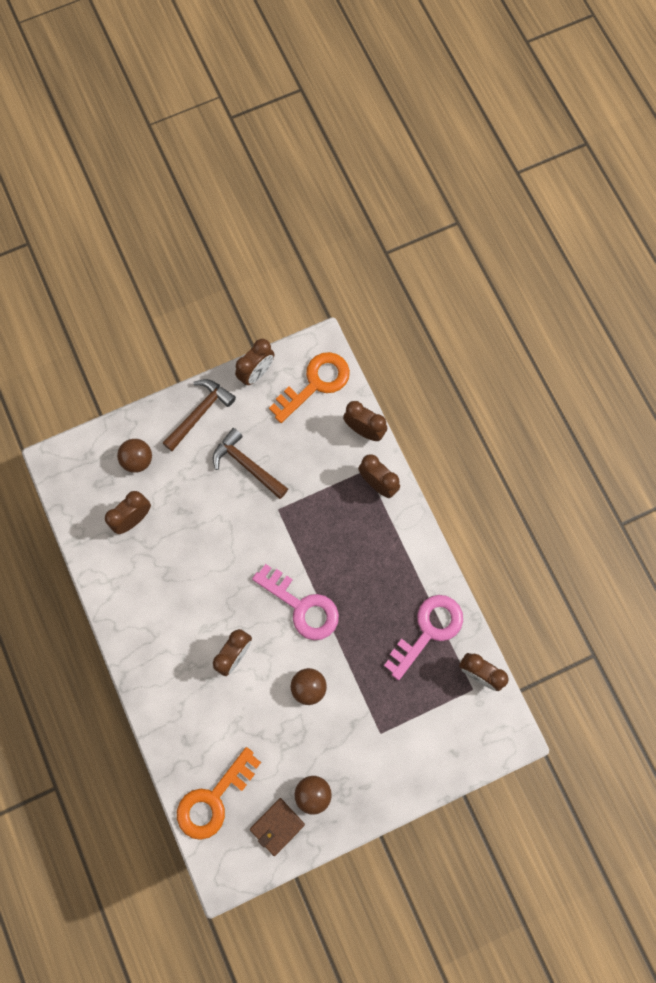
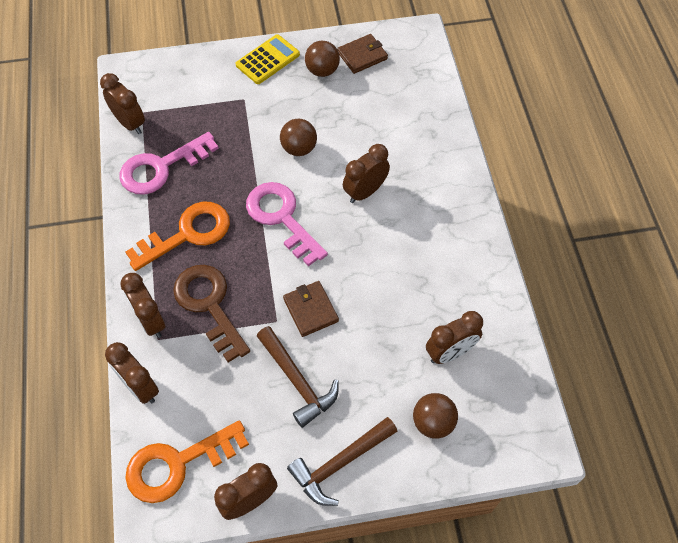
camera: 165 degrees left, 15 degrees down
(213, 799) = (415, 85): orange key -> orange key (188, 234)
(253, 526) = (311, 310): none -> brown wallet
(336, 509) = (209, 305): none -> brown key
(373, 792) = (268, 60): none -> yellow calculator

